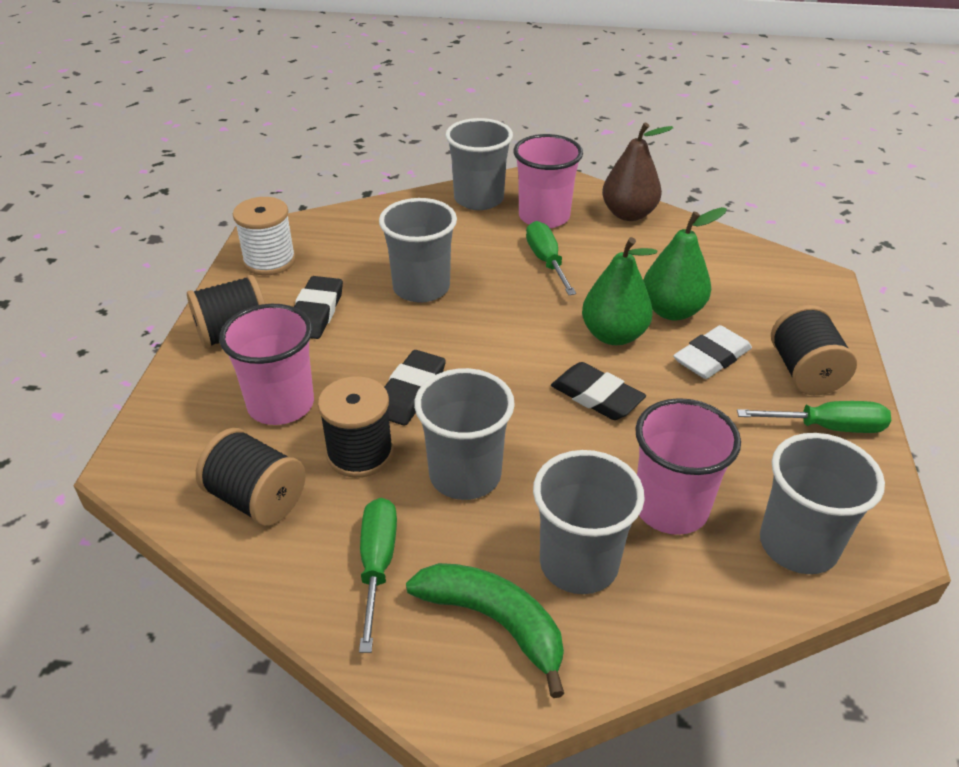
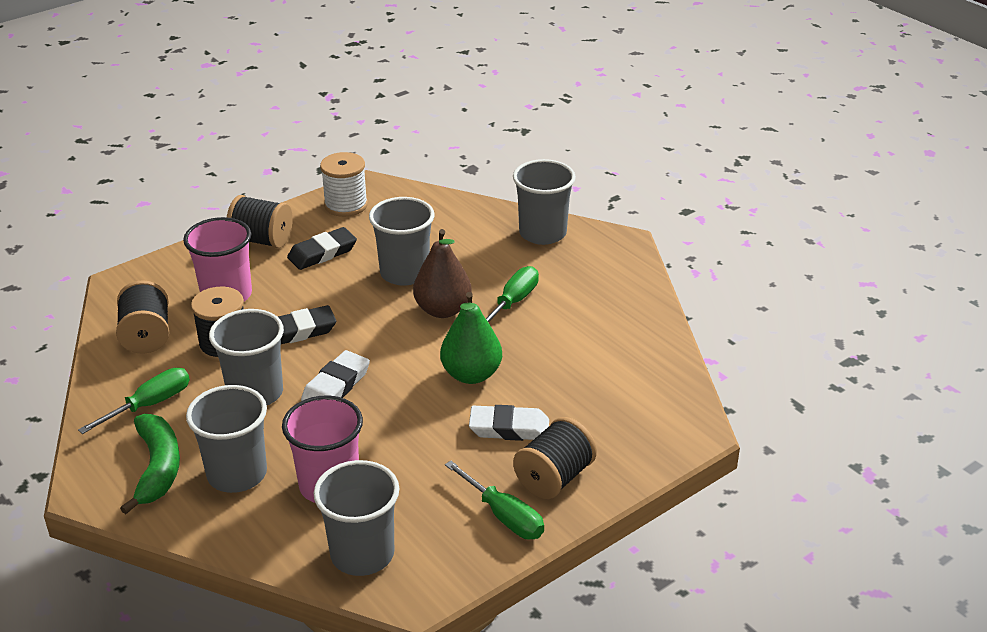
camera: 45 degrees right, 5 degrees down
(525, 417) = (336, 385): none -> white eraser
(544, 217) = (566, 271): pink cup -> none
(597, 396) = (396, 402): black eraser -> none
(628, 214) = (633, 303): brown pear -> brown pear (443, 310)
(672, 311) = (538, 384): green pear -> none

